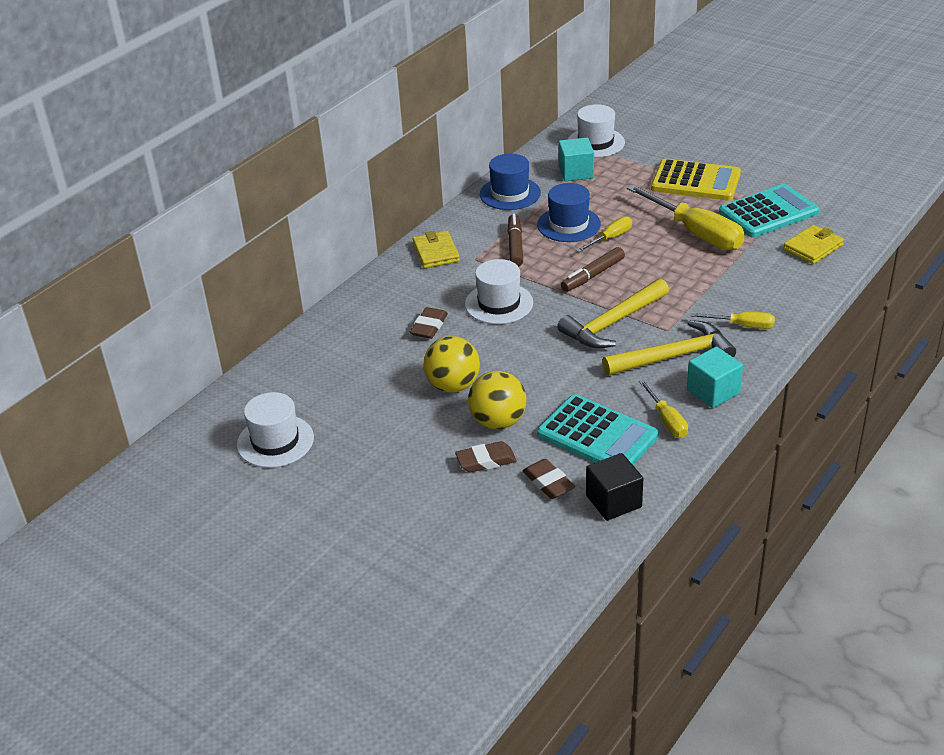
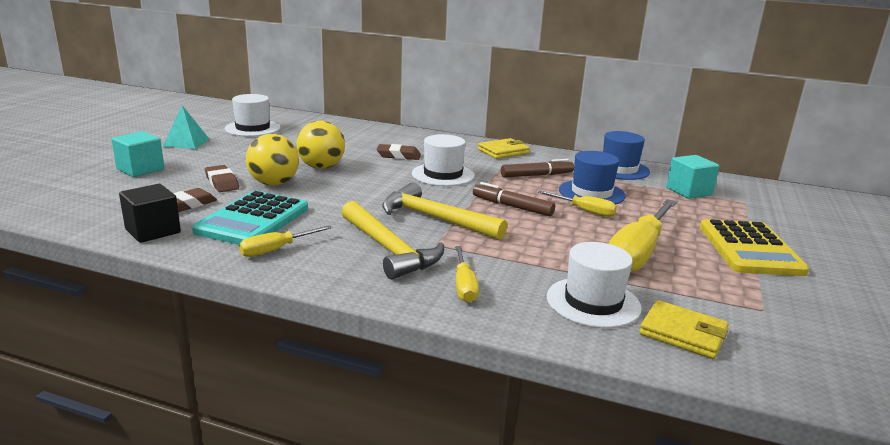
camera: 70 degrees right, 15 degrees down
(321, 500) = (186, 142): none -> turquoise pyramid
(595, 143) = (757, 197): white hat -> white hat (593, 302)
(713, 392) = (329, 272): turquoise cube -> turquoise cube (140, 169)
(768, 212) = (735, 297): turquoise calculator -> none

